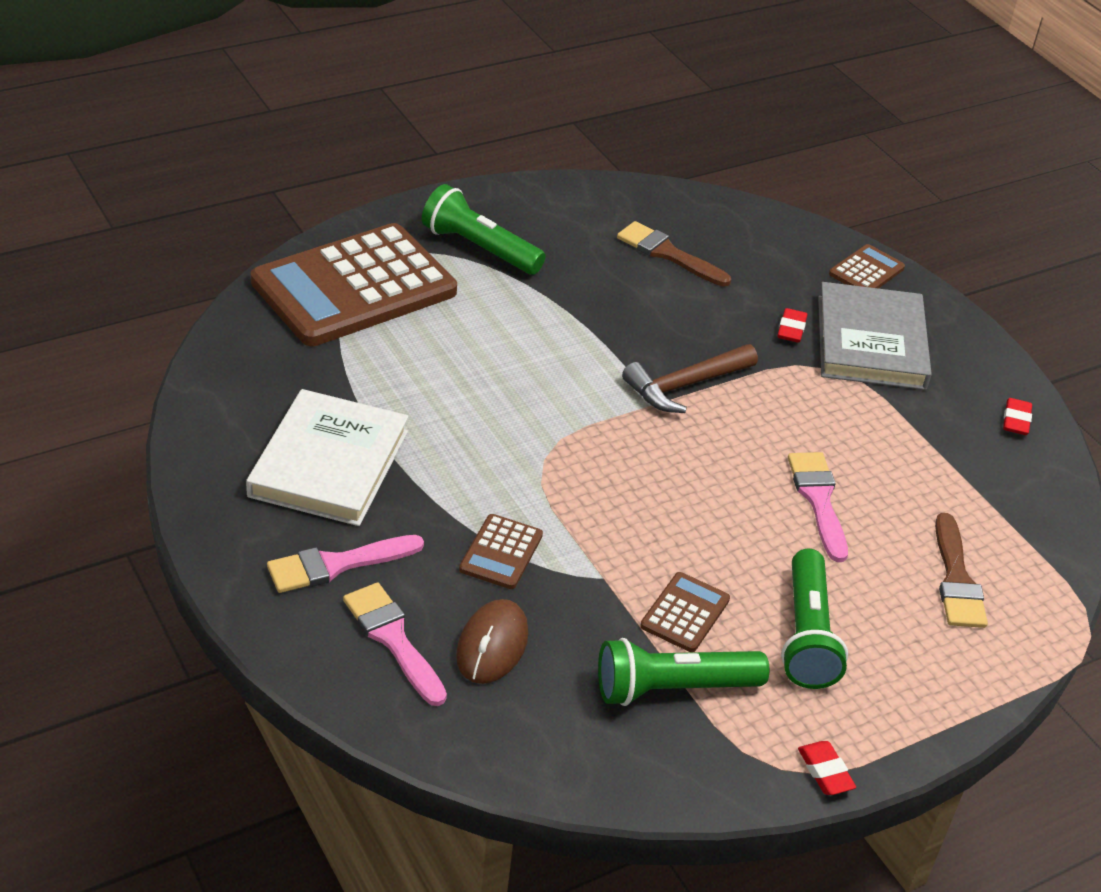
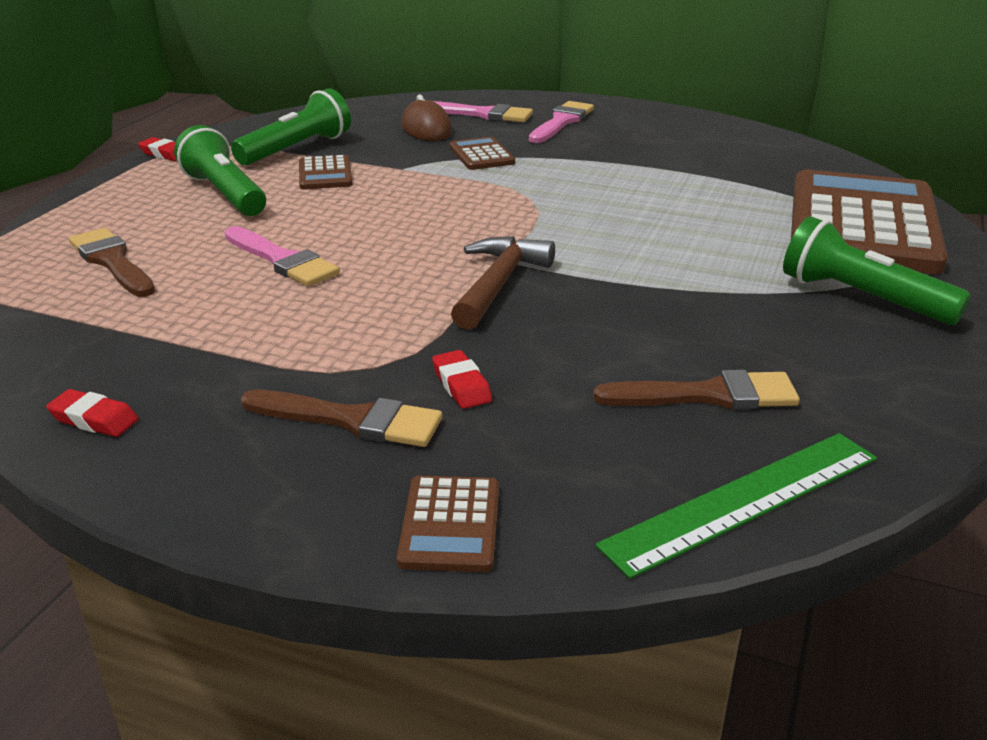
camera: 145 degrees right, 10 degrees down
(329, 464) = (651, 147): white book -> none
(479, 248) = (862, 298): green flashlight -> green flashlight turned 135 degrees counterclockwise
(726, 212) = (744, 501): none -> green ruler
(870, 342) = (352, 420): grey book -> brown brush
(1016, 420) = (94, 419): red eraser -> red eraser turned 45 degrees counterclockwise

